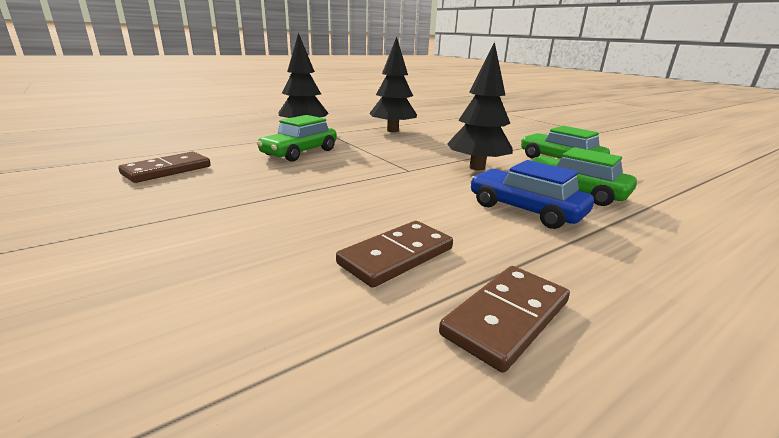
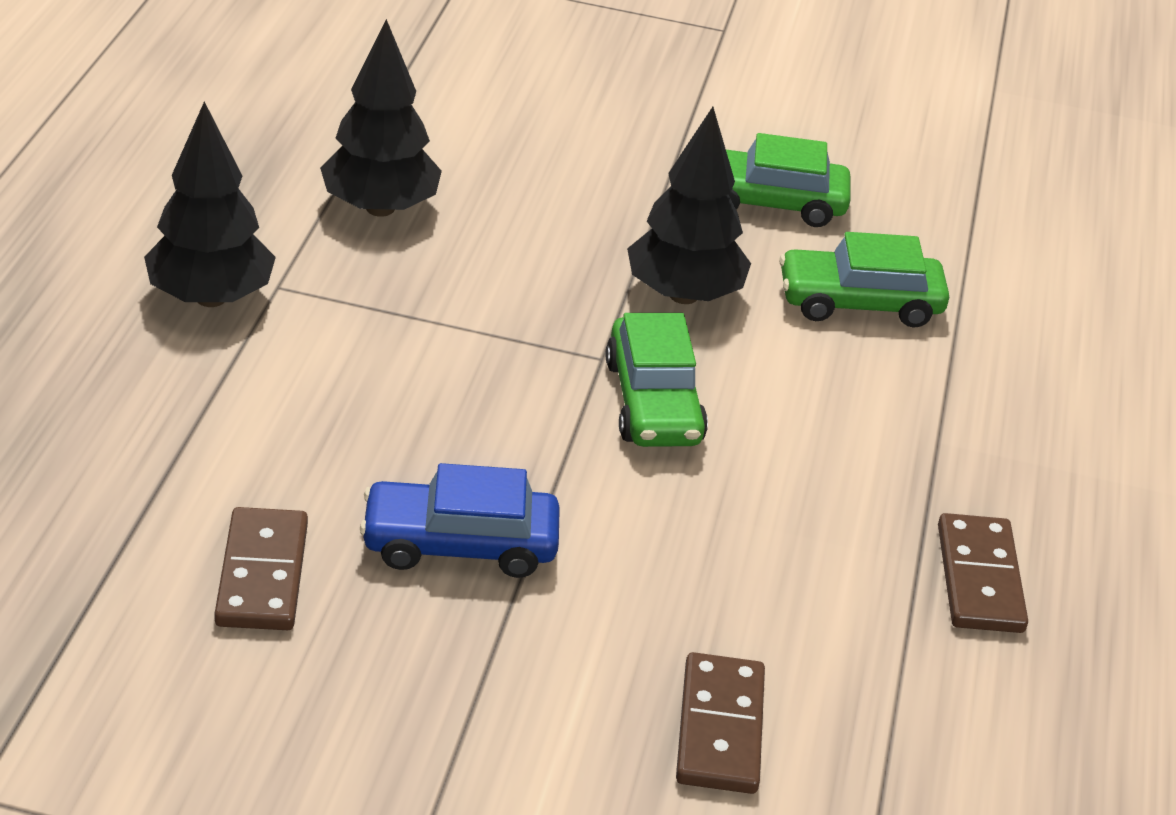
camera: 45 degrees left, 15 degrees up
(300, 152) = (361, 396): green car -> green car (653, 402)
(396, 256) = (817, 558): brown domino -> brown domino (720, 728)
(525, 210) = (847, 387): blue car -> blue car (460, 544)

